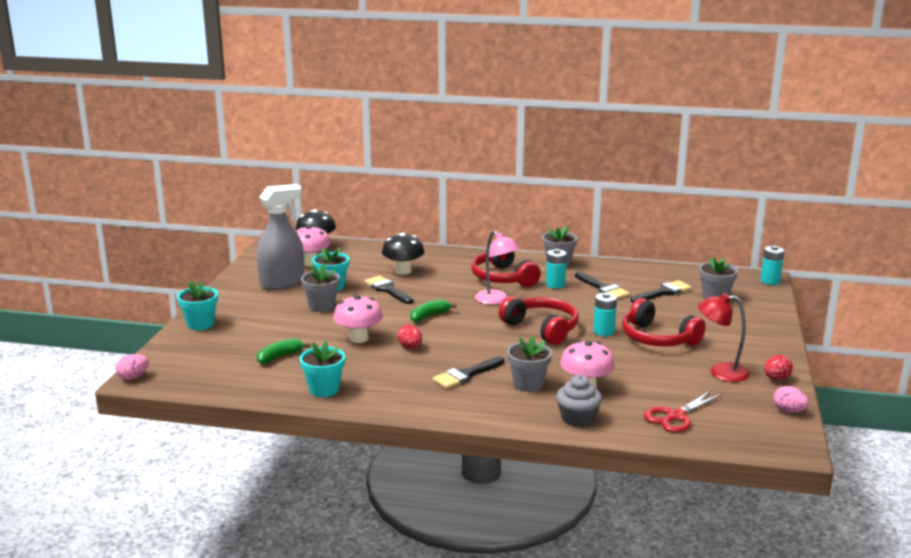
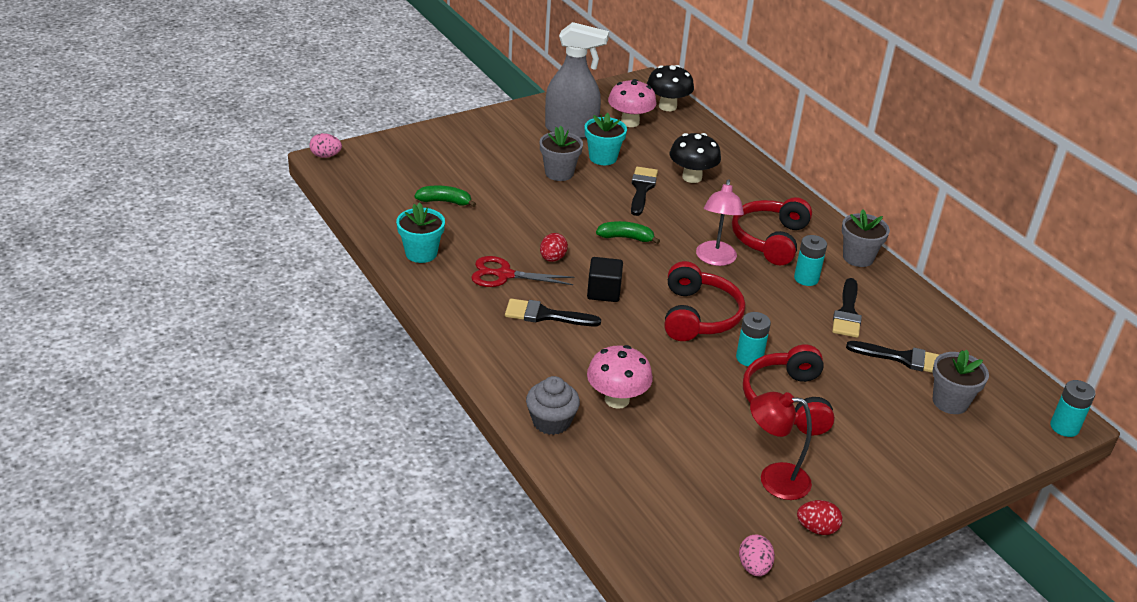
camera: 45 degrees right, 15 degrees up
(200, 324) = (445, 135): turquoise flower pot -> none
(359, 338) = (530, 223): pink mushroom -> none
(472, 346) = (603, 292): none -> black cube
(528, 384) = (576, 360): grey flower pot -> none
(676, 416) = (636, 486): red scissors -> red scissors (504, 275)
(720, 372) = (774, 479): red lamp -> red lamp turned 45 degrees counterclockwise

